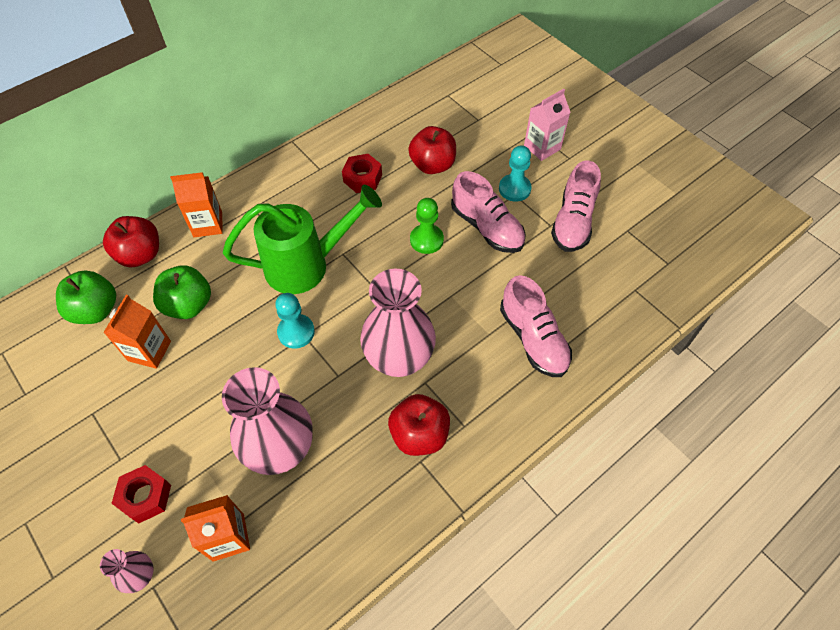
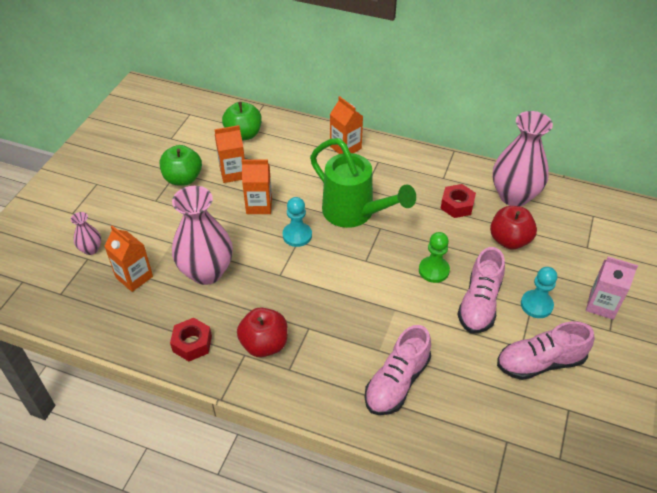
camera: 60 degrees right, 10 degrees down
(140, 255) = (297, 130): red apple -> none
(145, 496) = (138, 225): red nut -> red nut (192, 343)
(188, 305) = (278, 172): green apple -> green apple (183, 178)
(223, 348) = (259, 205): none -> orange carton
(399, 358) = (317, 303): pink vase -> pink vase (514, 196)

